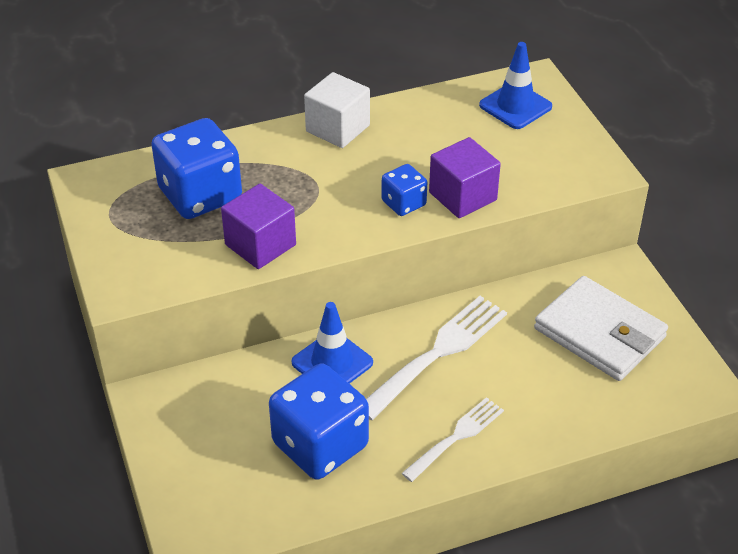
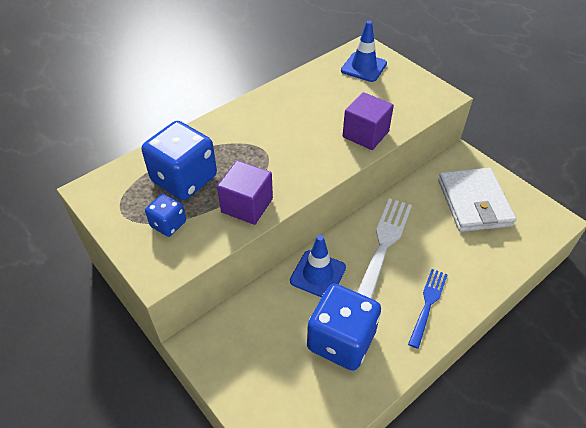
camera: 20 degrees left, 5 degrees up
(337, 128) = (258, 108): white cube -> none
(403, 203) = (330, 149): blue dice -> blue dice (168, 224)
(456, 438) = (428, 305): white fork -> blue fork
(599, 333) = (474, 203): white wallet -> white wallet turned 60 degrees clockwise

